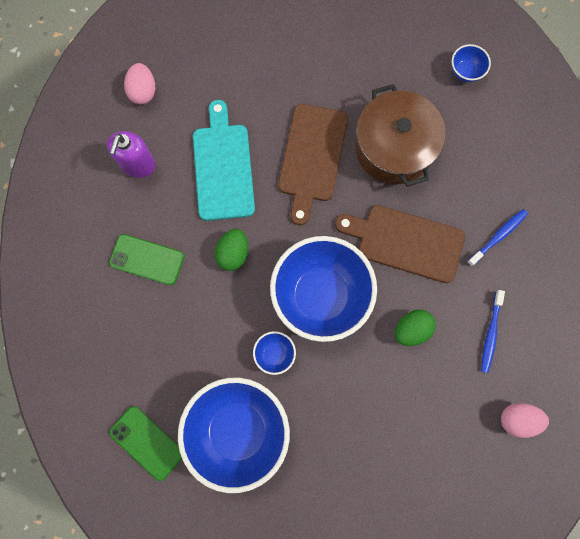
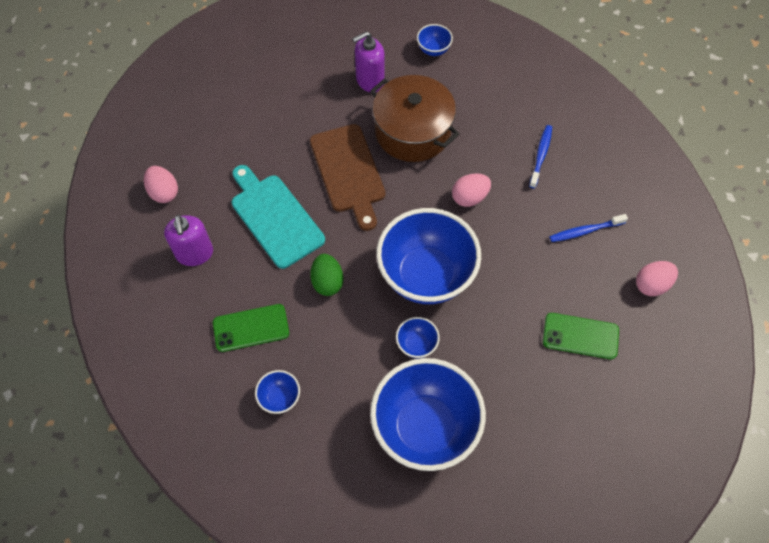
camera: 30 degrees left, 15 degrees down
(136, 335) = (280, 398): none -> blue bowl
(147, 442) = (347, 487): green phone -> green phone (580, 336)
(386, 73) = (370, 80): none -> purple soap dispenser
(405, 242) = (469, 197): brown cutting board -> pink egg
(411, 329) = (520, 262): green egg -> none
(490, 333) = (585, 231): blue toothbrush -> blue toothbrush turned 90 degrees clockwise

